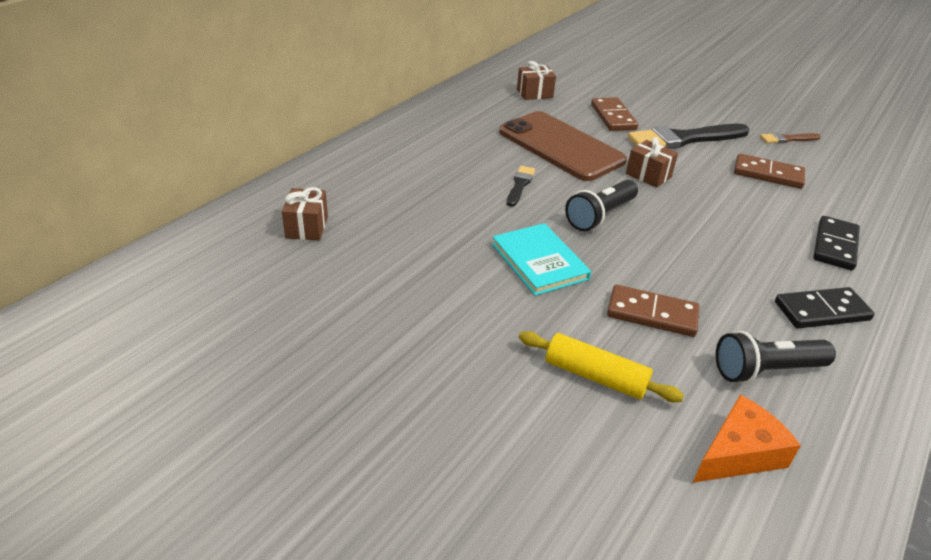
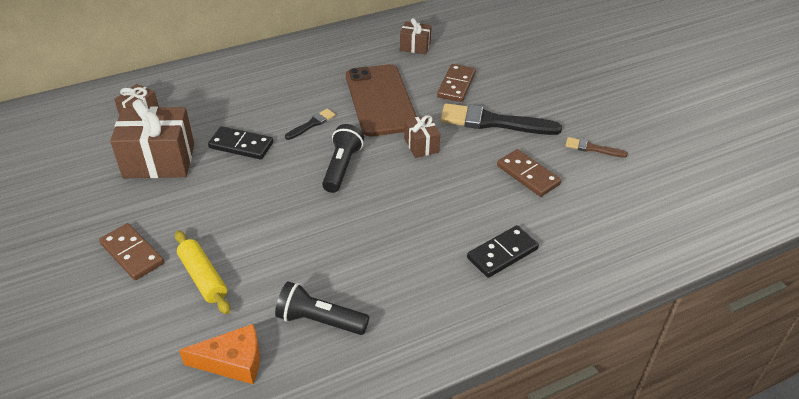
camera: 30 degrees right, 5 degrees up
(391, 269) = (159, 160): none -> brown gift
(539, 261) = (258, 187): turquoise book -> none
(600, 216) = (342, 167): black flashlight -> black flashlight turned 120 degrees clockwise
(652, 314) = (290, 252): brown domino -> brown domino (132, 253)
(822, 311) = (418, 298): black domino -> black domino (241, 145)

